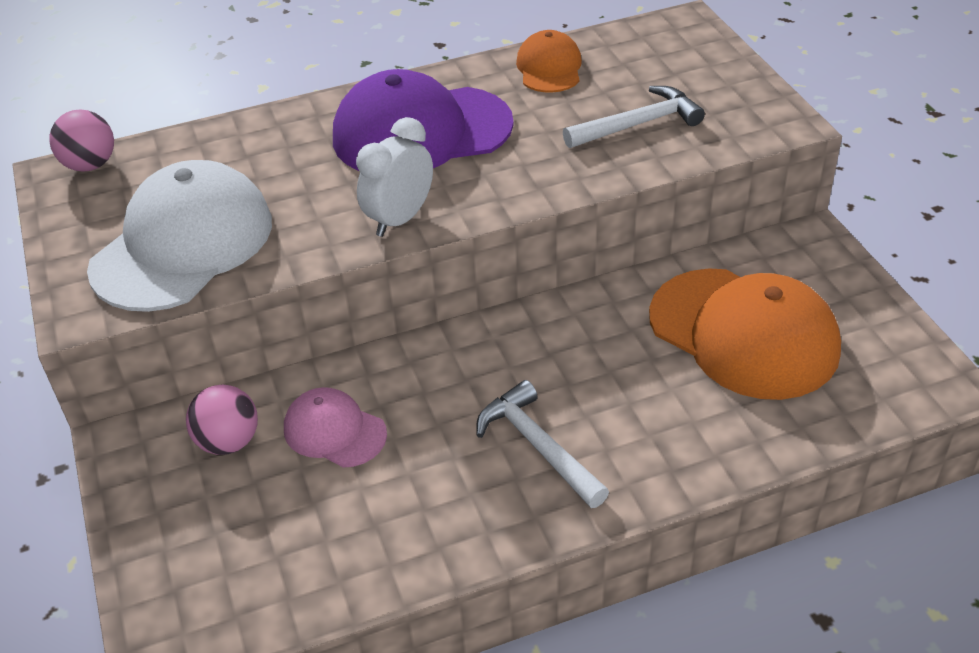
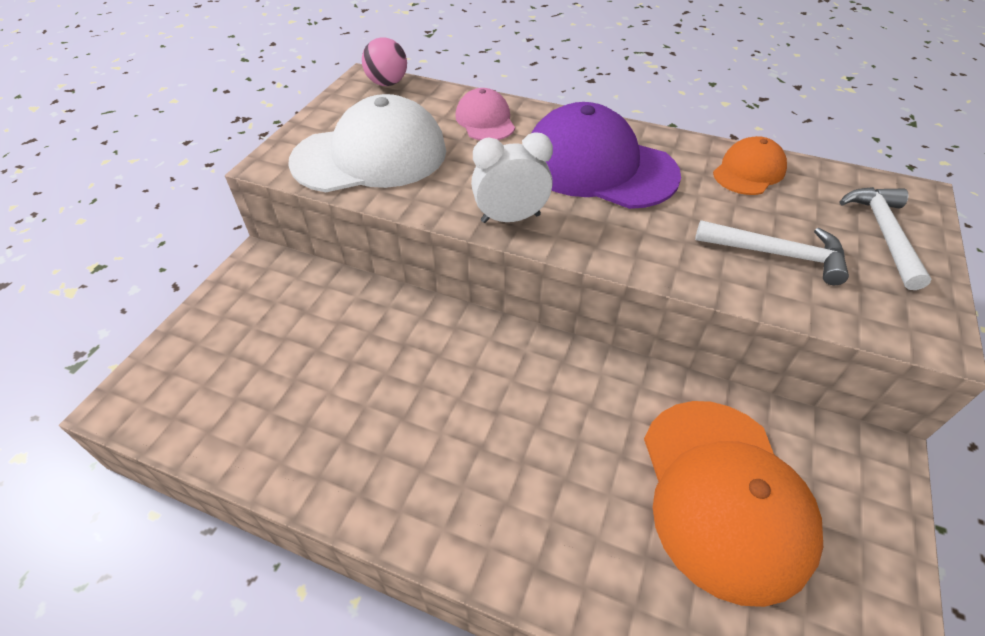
camera: 40 degrees right, 5 degrees up
(228, 442) = (302, 302): pink ball -> none
(334, 431) = (360, 340): pink cap -> pink cap (485, 120)
(538, 446) = (463, 458): white hammer -> white hammer (883, 234)

